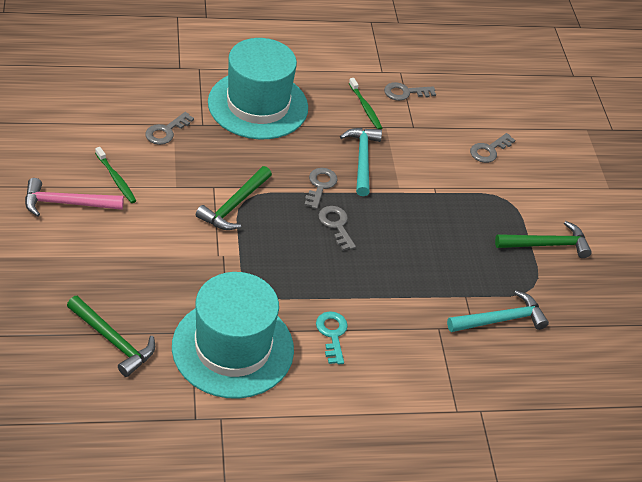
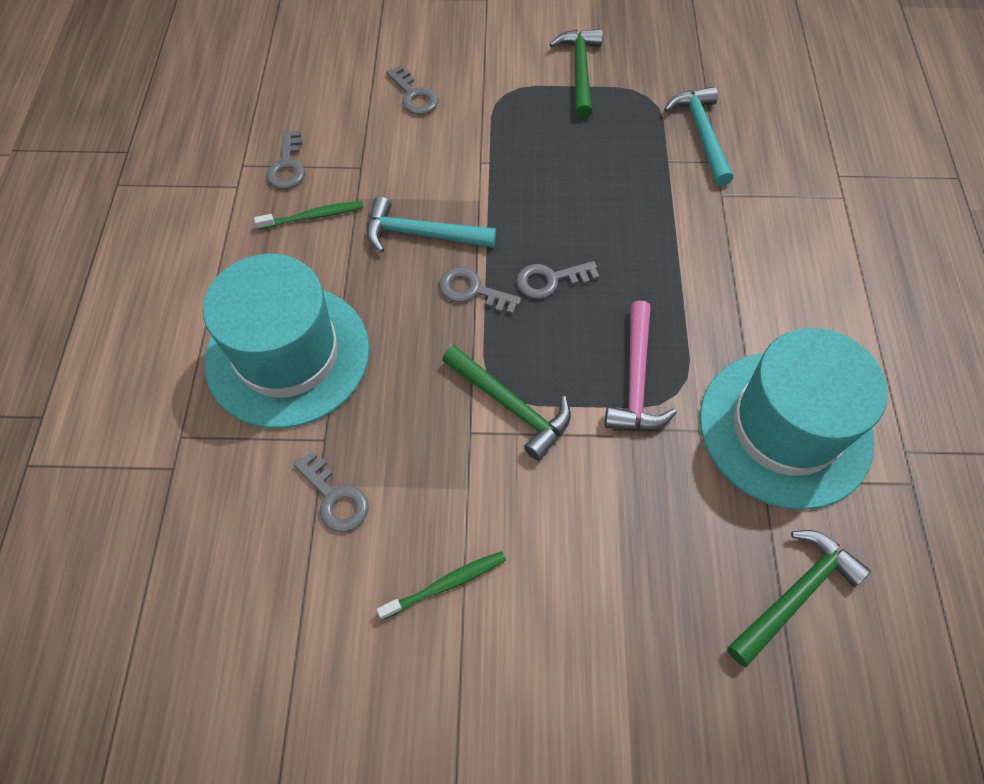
camera: 75 degrees left, 15 degrees up
(66, 203) = (502, 671): pink hammer -> pink hammer (635, 380)
(332, 334) = (745, 307): turquoise key -> none

